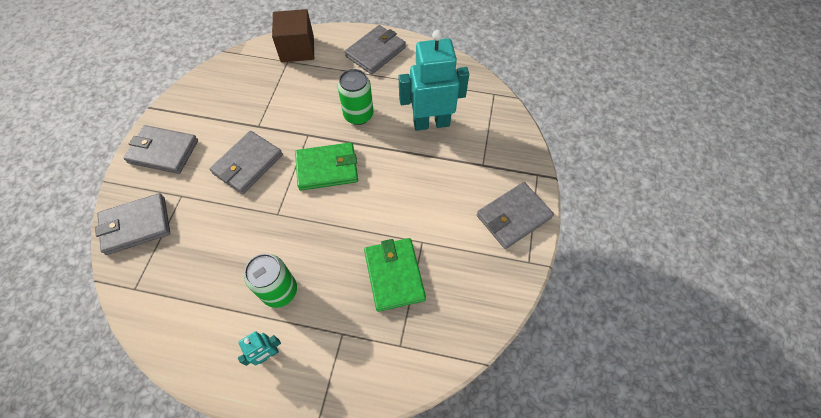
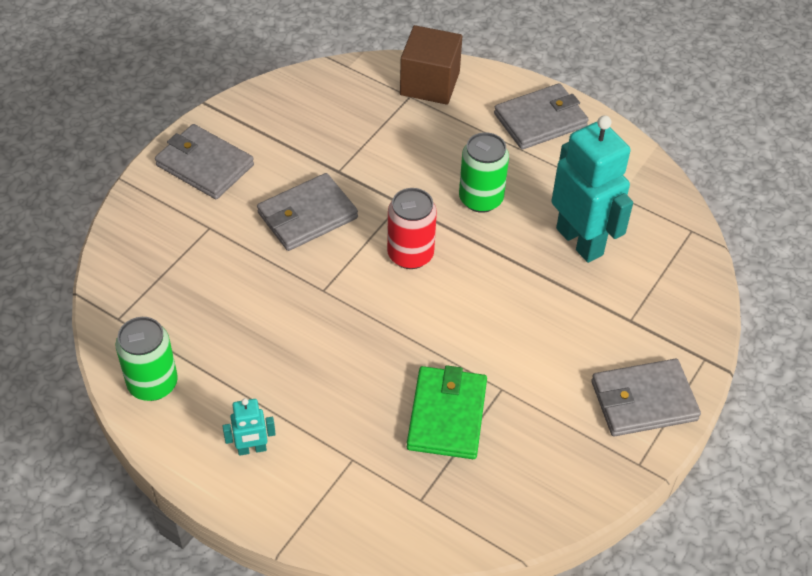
camera: 20 degrees right, 10 degrees down
(136, 225) = (143, 245): grey wallet -> none
(280, 291) = (292, 382): green can -> green can (153, 384)
(327, 168) = (410, 254): green wallet -> red can
(431, 123) = (580, 241): turquoise robot -> turquoise robot turned 45 degrees clockwise

